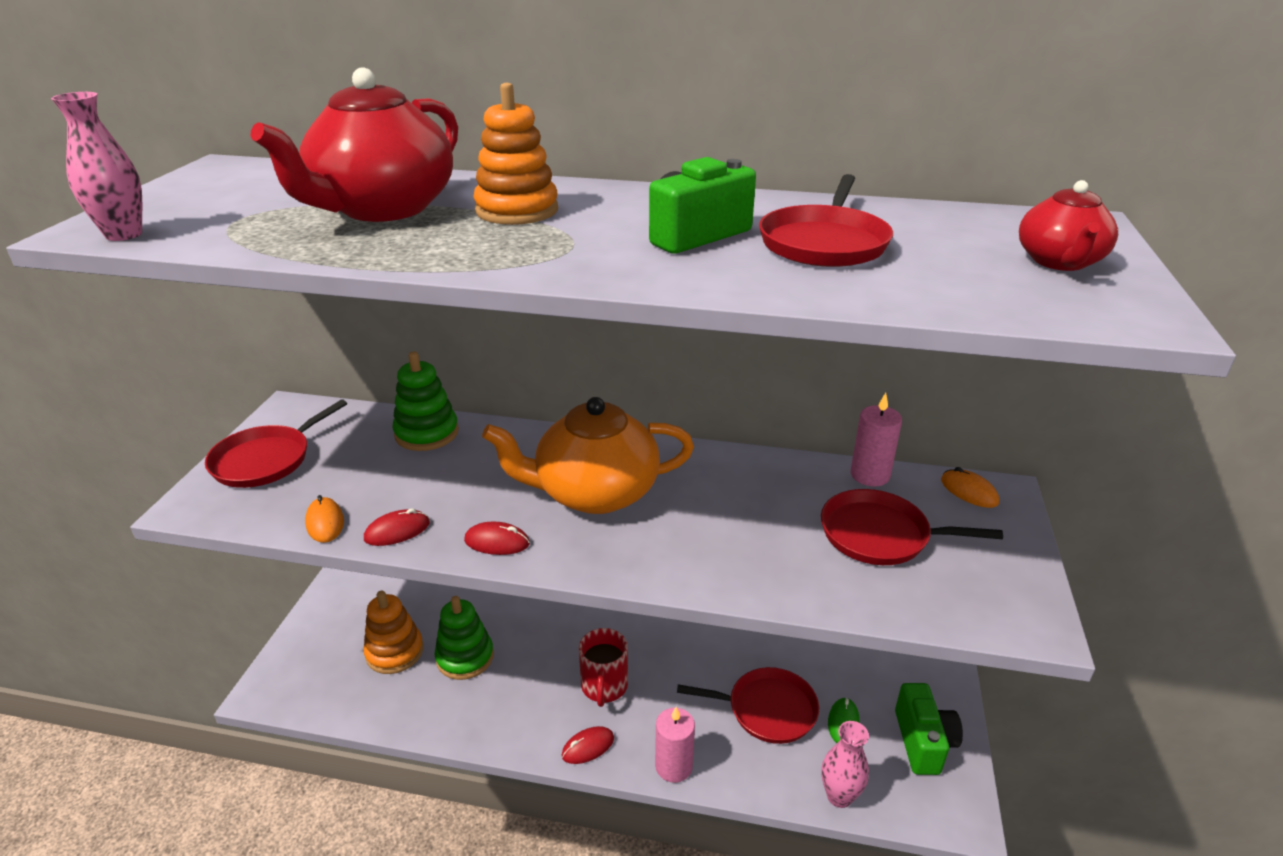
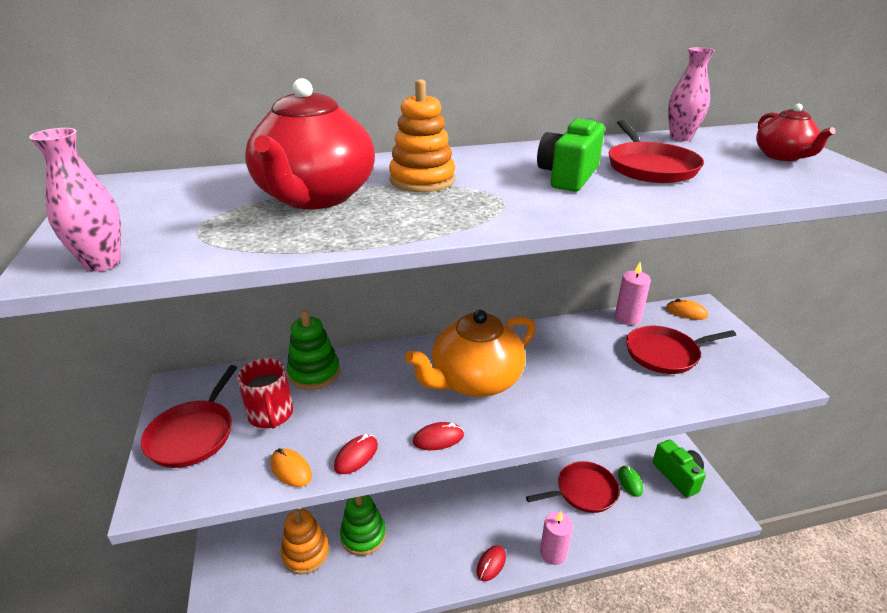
camera: 25 degrees left, 0 degrees up
(604, 687) = (474, 517): red mug -> red mug (271, 415)
(839, 796) = (657, 529): pink vase -> pink vase (680, 138)

